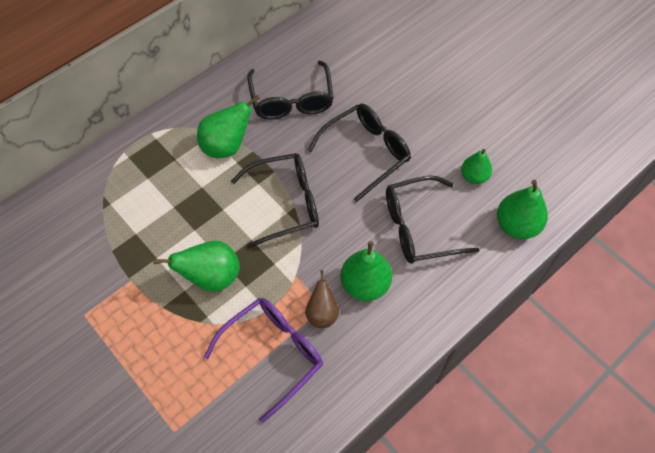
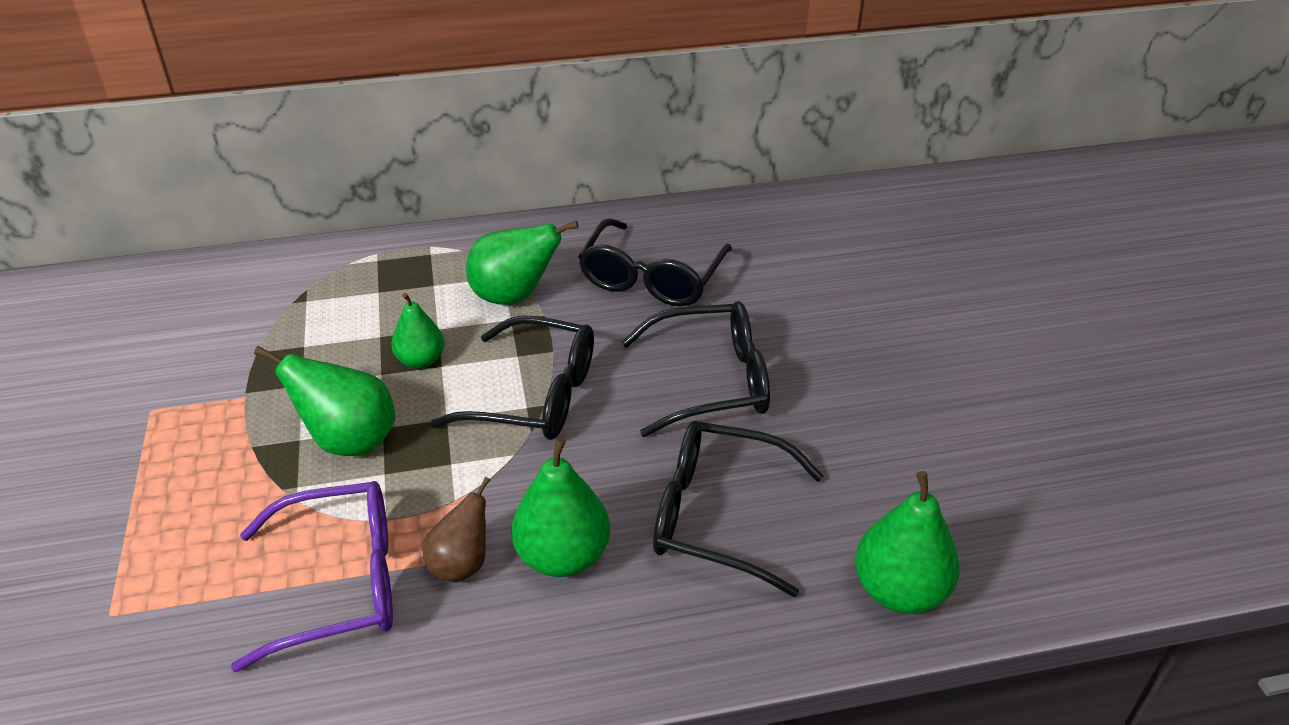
camera: 30 degrees right, 20 degrees down
(474, 176) = (871, 485): green pear -> green pear (421, 360)

